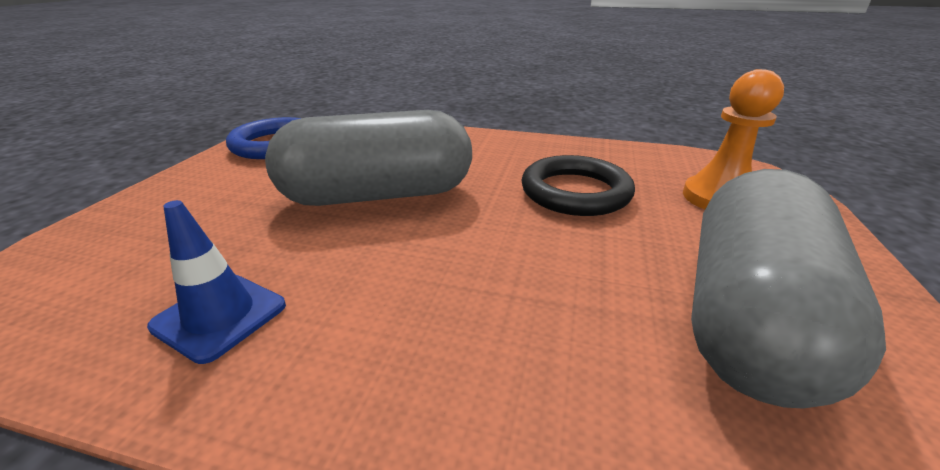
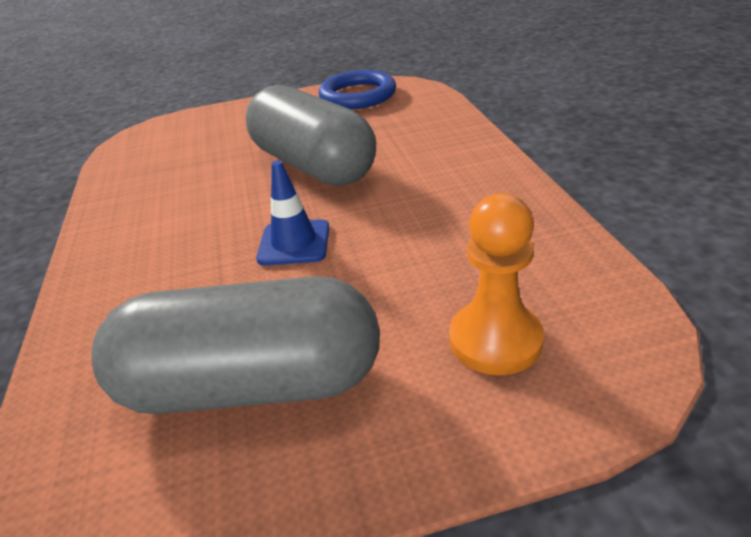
camera: 65 degrees right, 5 degrees up
(220, 316) = (151, 187): blue traffic cone -> blue traffic cone (294, 243)
(575, 192) = (409, 244): black ring -> none

